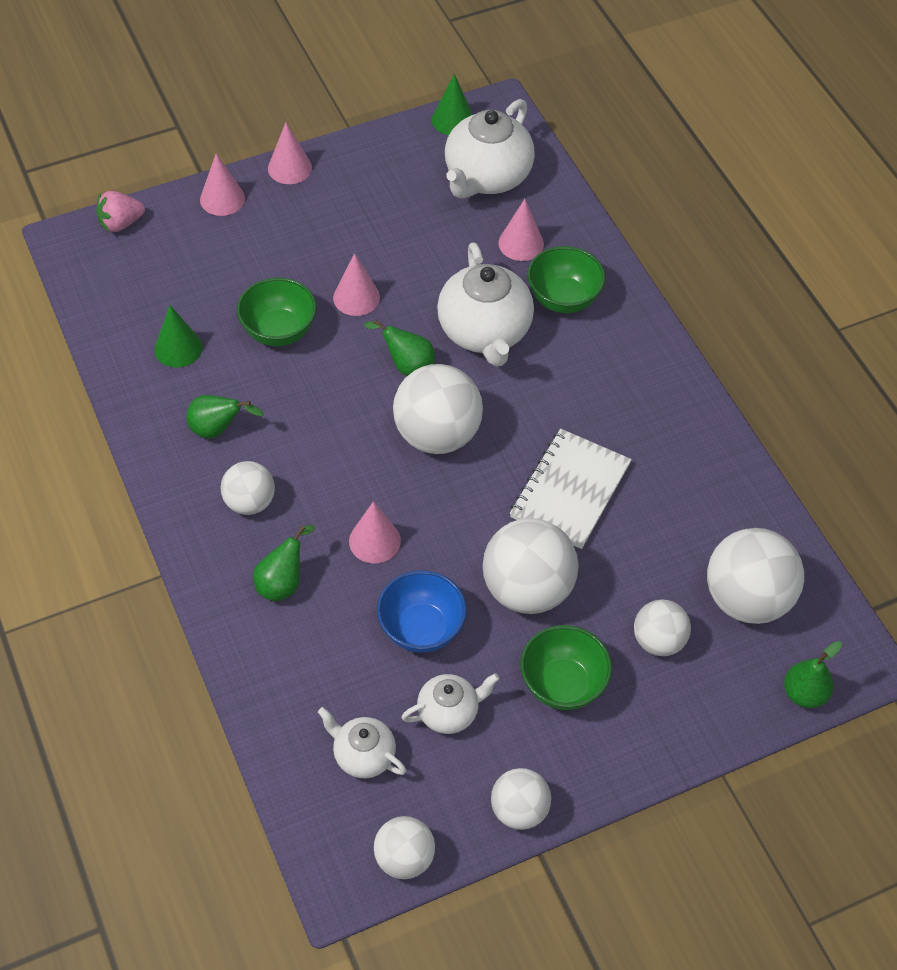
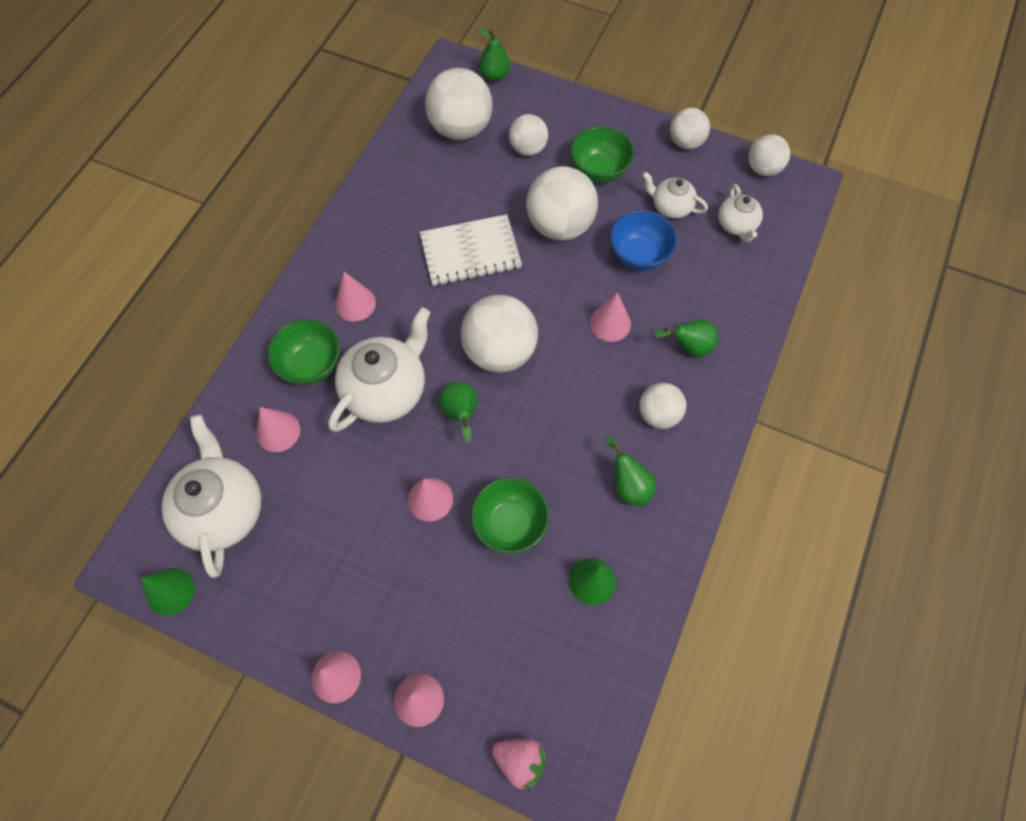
camera: 130 degrees left, 10 degrees up
(486, 177) = (223, 509): white teapot -> white teapot turned 90 degrees counterclockwise
(599, 366) = (355, 303): none -> pink cone

